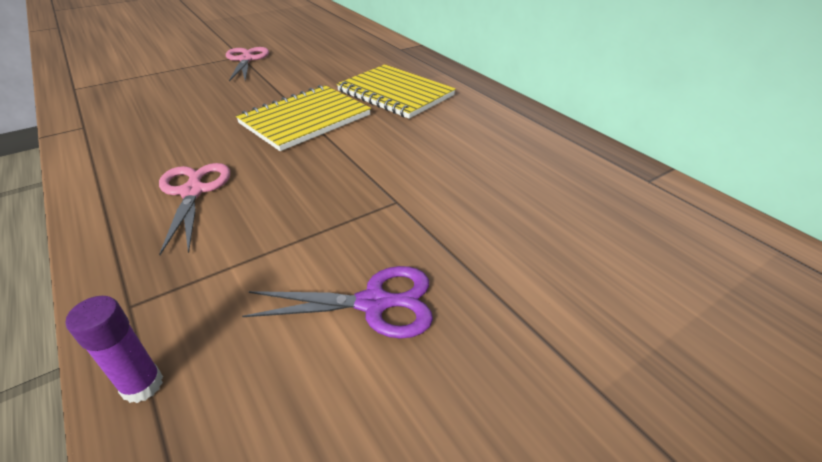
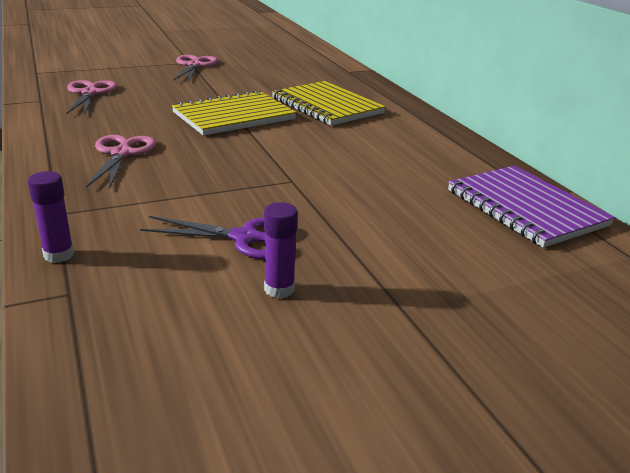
camera: 10 degrees right, 10 degrees down
(140, 109) = (90, 93): none -> pink scissors
(444, 388) = (279, 289): none -> purple glue stick
(645, 200) = (525, 208): none -> purple notebook

